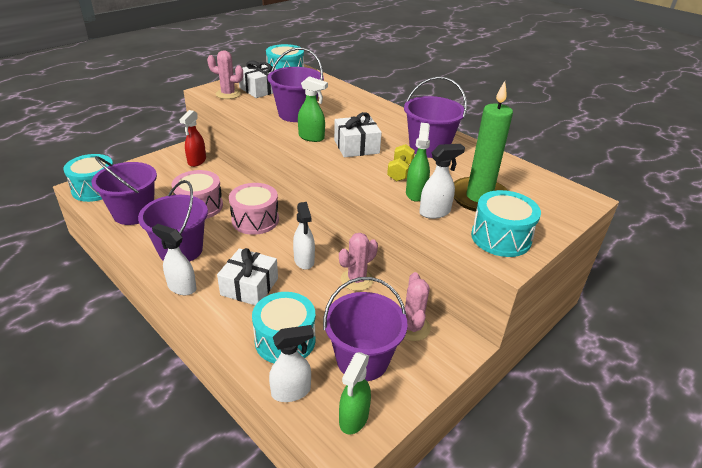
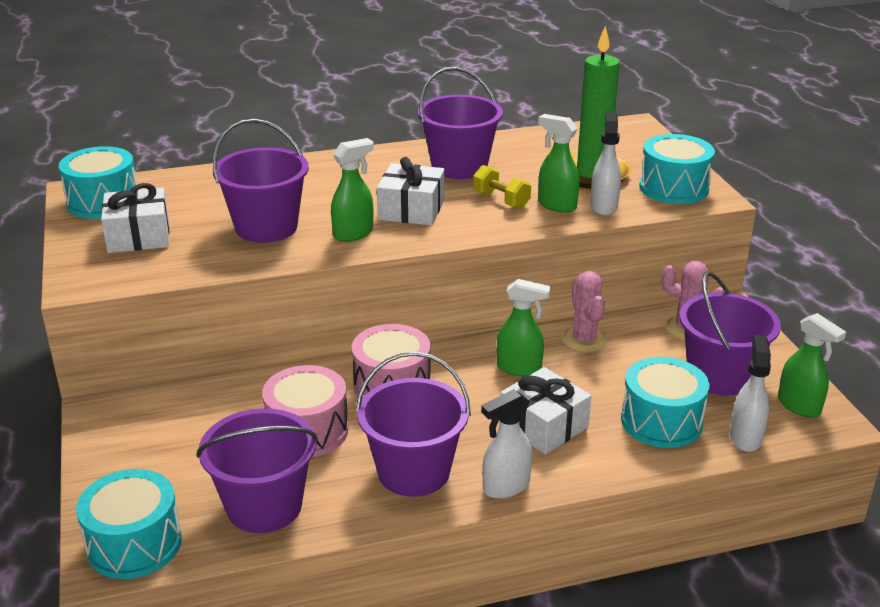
camera: 60 degrees left, 5 degrees down
(197, 161) = (158, 406): red spray bottle -> none
(228, 94) = (120, 268): pink cactus -> none
(304, 261) = (519, 368): white spray bottle -> green spray bottle

